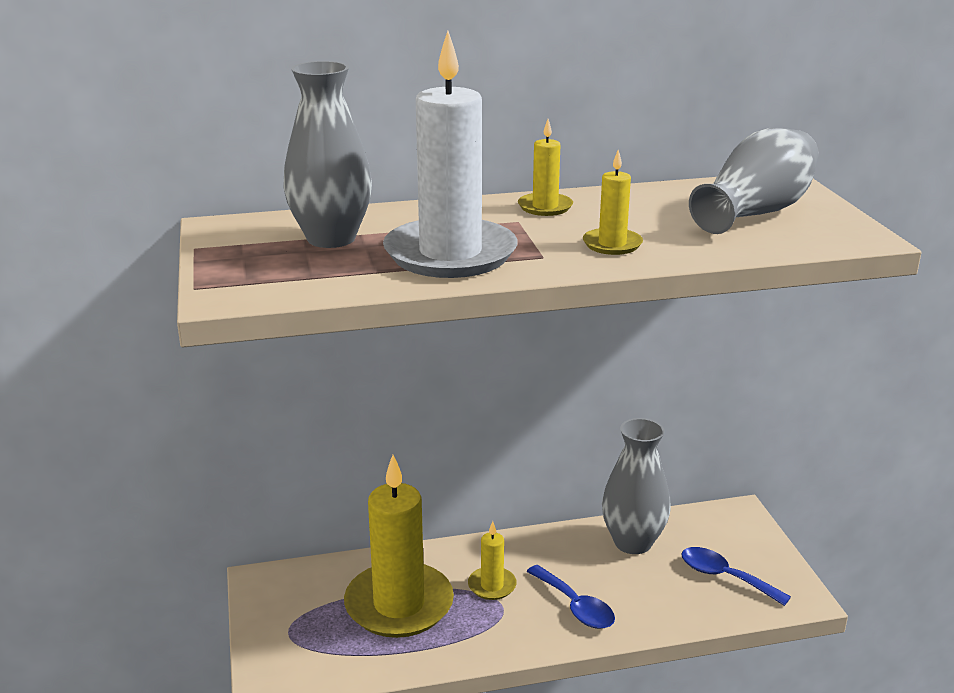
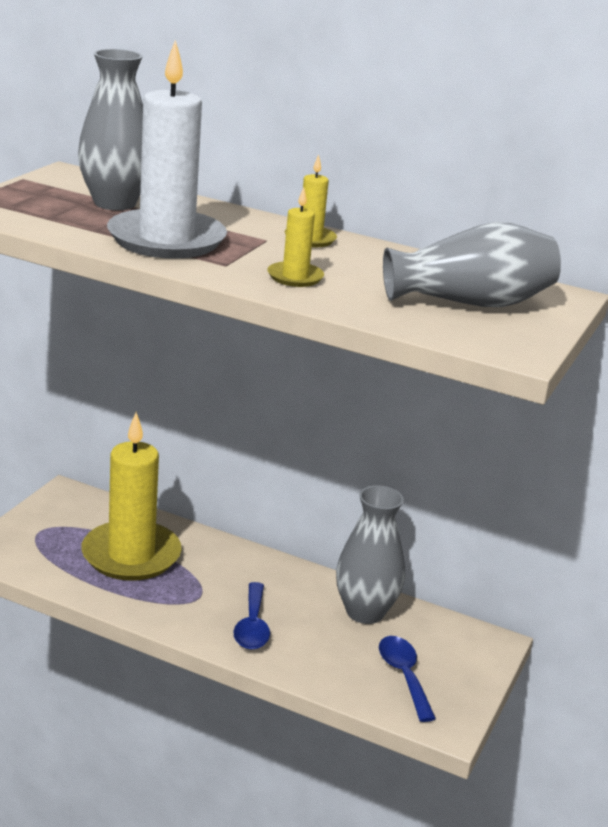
camera: 35 degrees right, 0 degrees up
(492, 586) = (212, 579): yellow candle -> none

